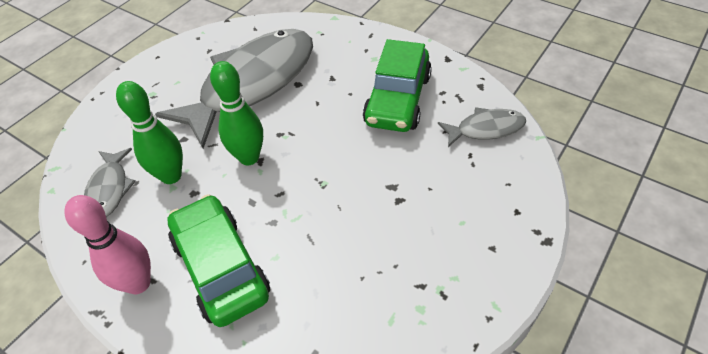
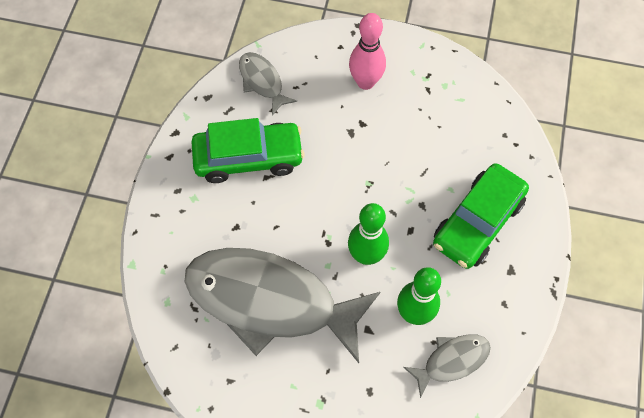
camera: 115 degrees left, 15 degrees up
(138, 283) = (518, 275): pink bowling pin -> pink bowling pin (365, 82)

